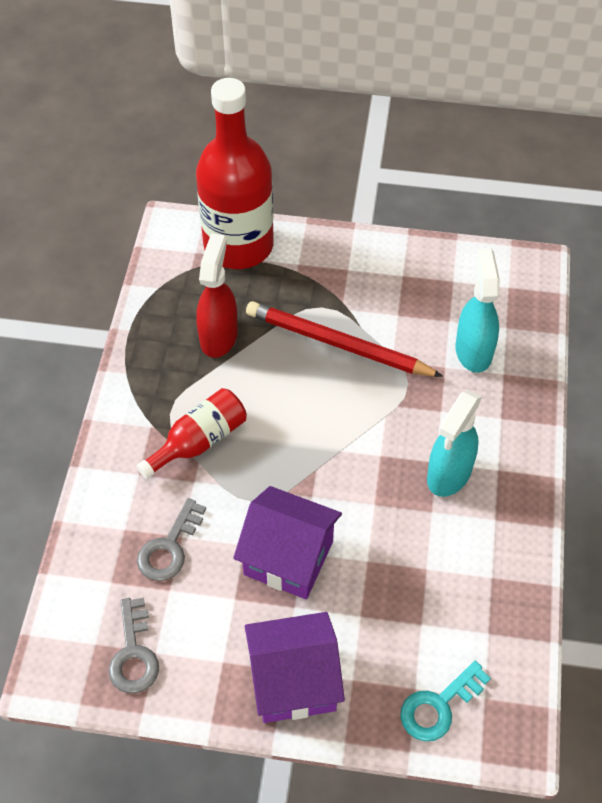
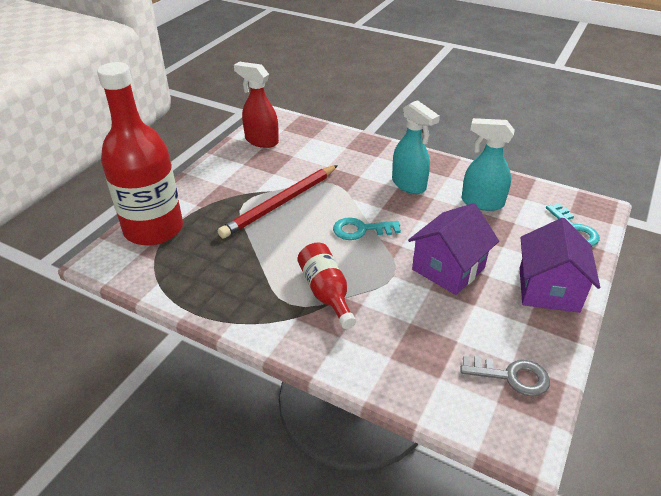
camera: 70 degrees left, 15 degrees down
(169, 547) = (418, 332): grey key -> none
(219, 336) = (233, 259): red spray bottle -> red spray bottle (261, 141)
(324, 444) = (361, 230): none -> turquoise key
(473, 350) = (321, 153): turquoise spray bottle -> turquoise spray bottle (481, 202)

